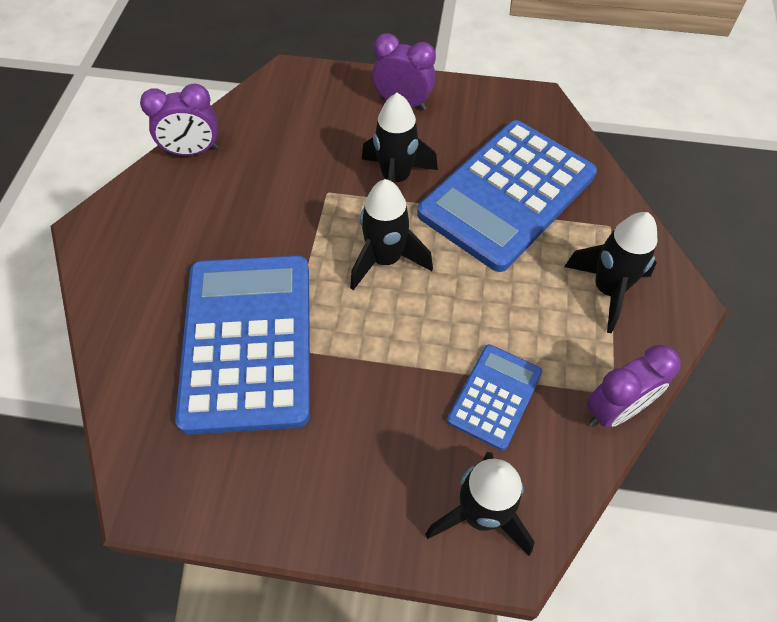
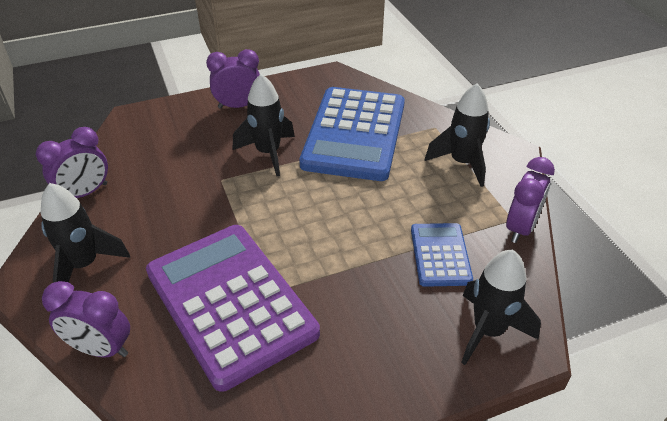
camera: 30 degrees left, 15 degrees down
(111, 331) = (101, 349): none -> purple clock
(248, 342) = (230, 302): blue calculator -> purple calculator
(385, 260) = (299, 205): black rocket -> black rocket (84, 265)

